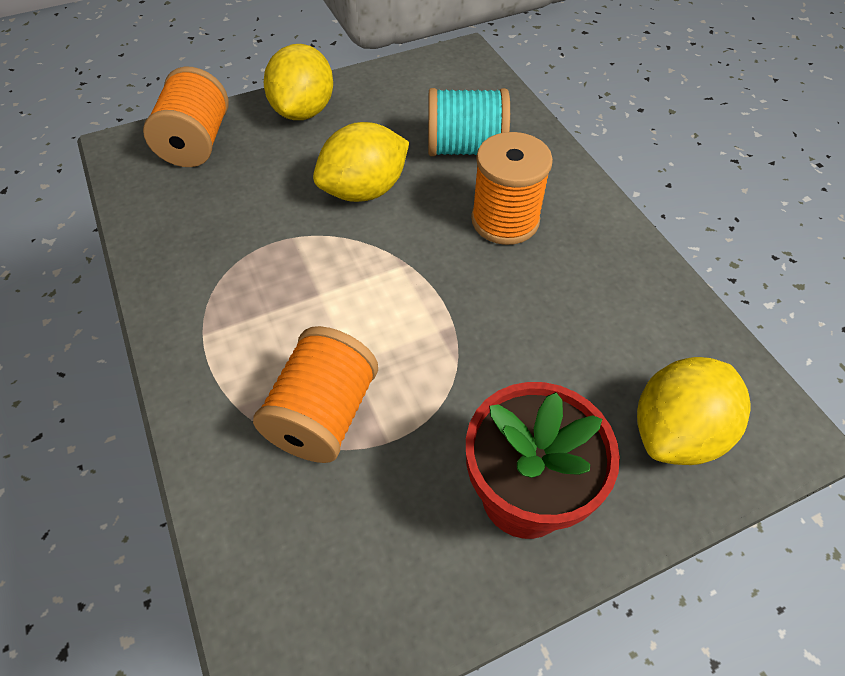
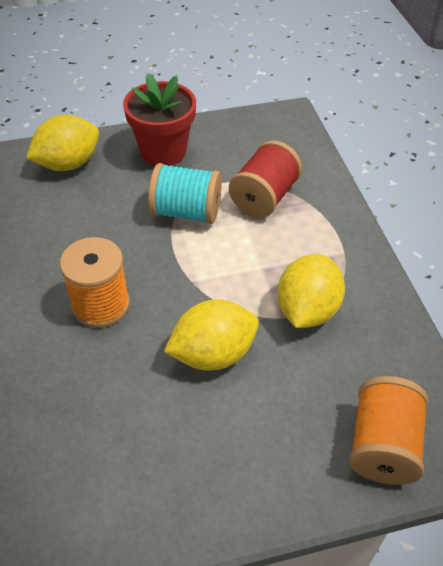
camera: 170 degrees left, 5 degrees down
(304, 111) = (264, 478): yellow lemon -> yellow lemon (307, 310)
(323, 414) = (264, 197): orange spool -> red spool
(465, 148) = (102, 389): turquoise spool -> turquoise spool (186, 212)

